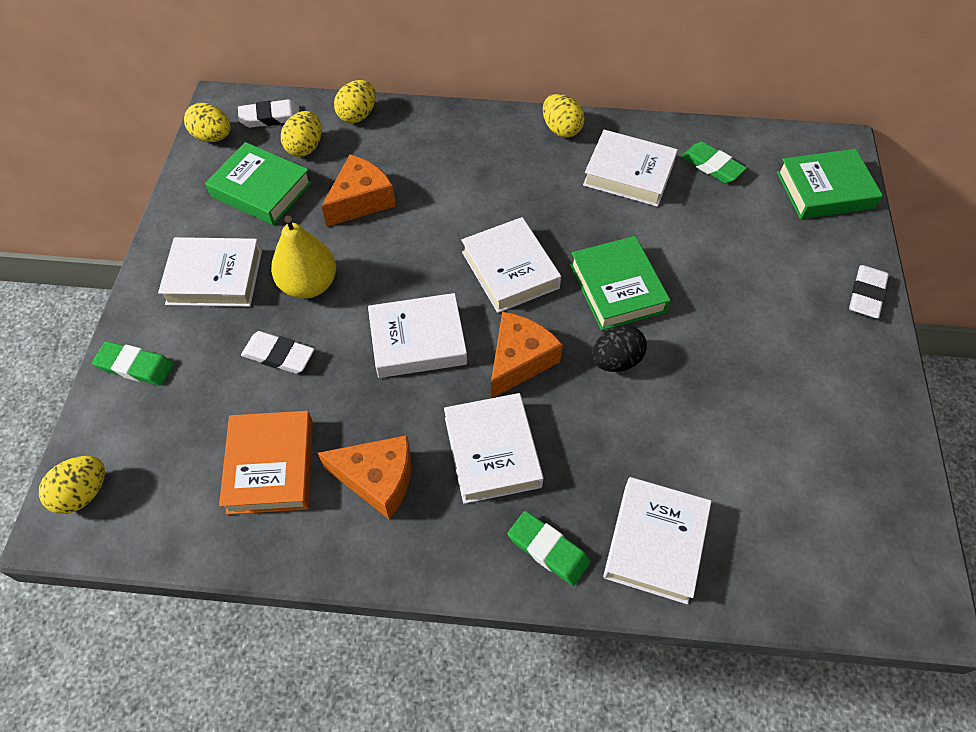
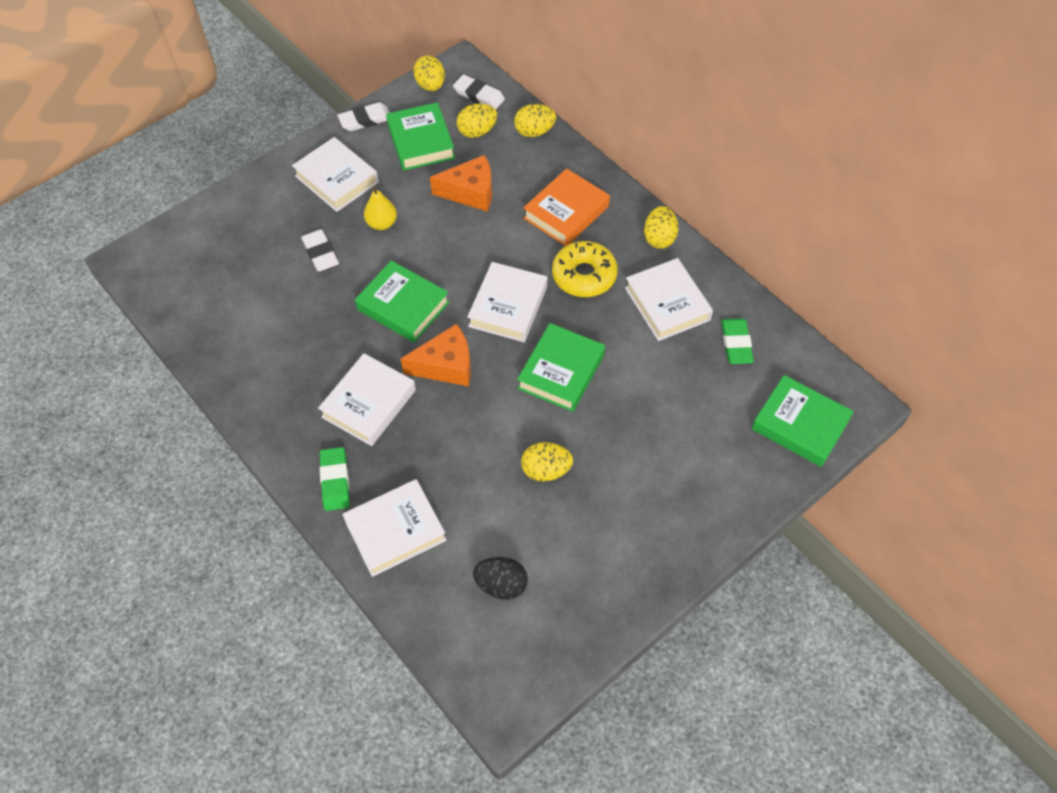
camera: 45 degrees right, 0 degrees up
(83, 493) = (154, 251): yellow egg -> yellow egg (546, 470)
(135, 366) = (245, 201): green eraser -> none
(270, 466) = (250, 312): orange book -> orange book (566, 212)
(309, 284) = (382, 223): yellow pear -> yellow pear, size x0.65
(378, 479) = (294, 365): orange cheese -> none
(418, 340) = (403, 306): white book -> green book
(540, 199) = (584, 275): none -> yellow donut
(616, 360) = (503, 414): black egg -> black egg (501, 585)
(866, 294) = (728, 515): white eraser -> white eraser (365, 120)

